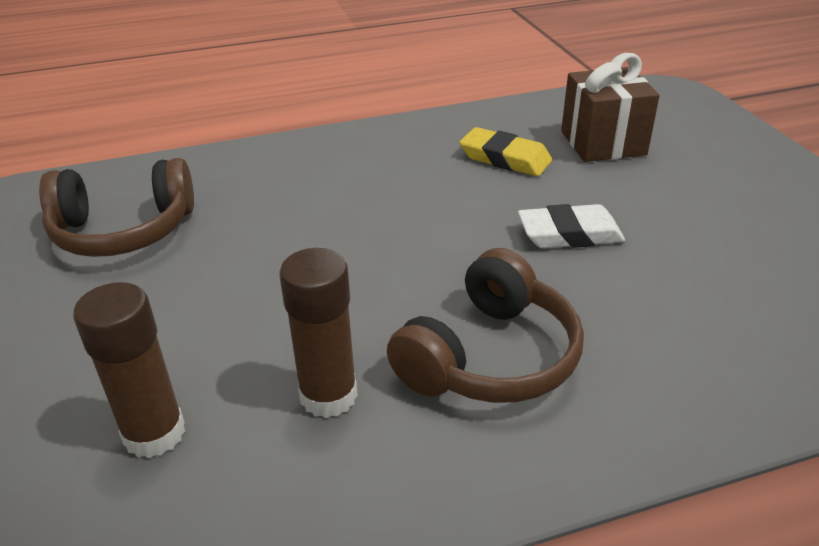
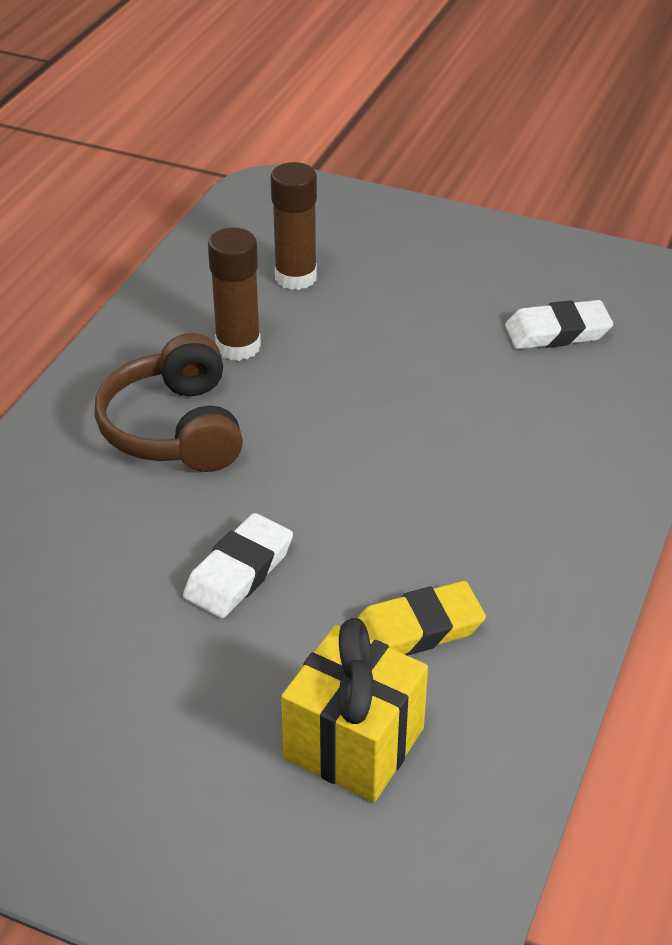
camera: 130 degrees right, 5 degrees up
(124, 231) = (557, 332): brown headphones -> white eraser
(603, 143) = (354, 743): brown gift -> yellow gift

